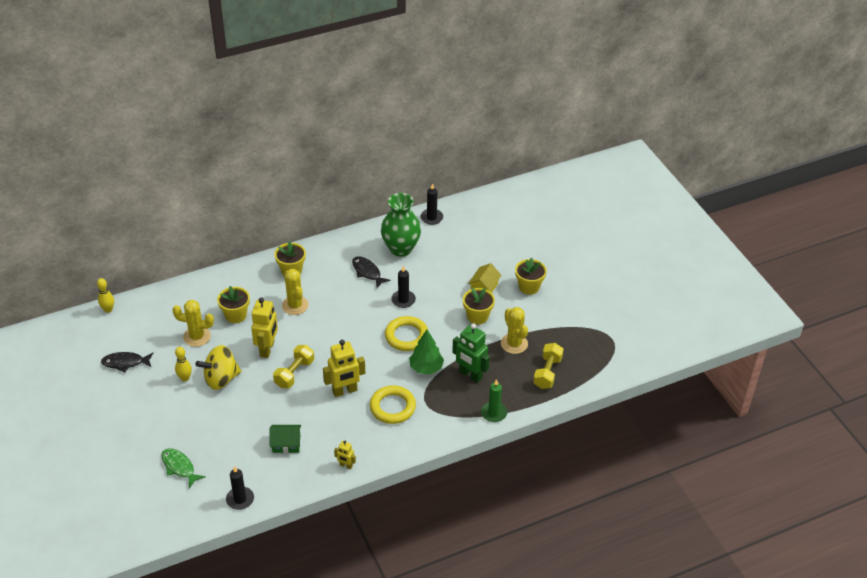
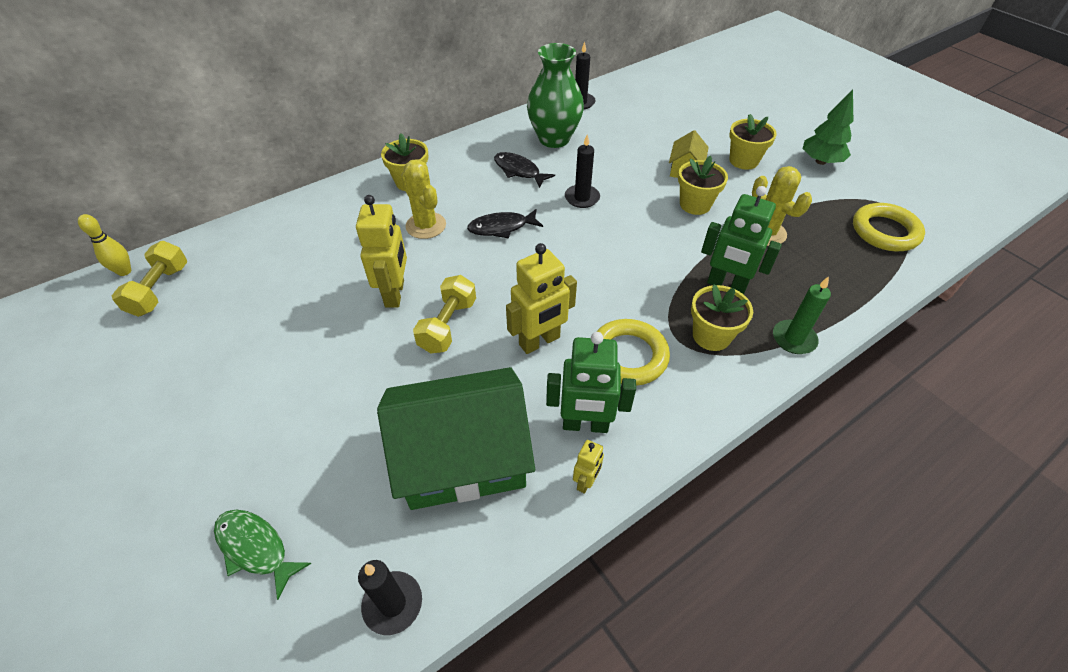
camera: 10 degrees left, 5 degrees up
(125, 363) = (149, 352): black fish -> black fish (501, 227)
(185, 378) = (258, 363): yellow bowling pin -> none
(197, 337) = (275, 291): yellow cactus -> none
(221, 379) = (323, 354): yellow spinning top -> none
(235, 315) = (336, 251): yellow flower pot -> yellow flower pot (711, 336)
(286, 444) = (462, 456): green house -> green house, size x2.22
(346, 465) = (586, 482): yellow robot -> yellow robot turned 75 degrees counterclockwise
(355, 439) = (585, 425): none -> green robot
(406, 336) = (606, 244): yellow ring -> yellow ring (885, 231)
(426, 368) = (655, 285): green tree -> green tree (820, 161)
(547, 372) = (836, 265): yellow dumbbell -> yellow dumbbell (160, 290)

